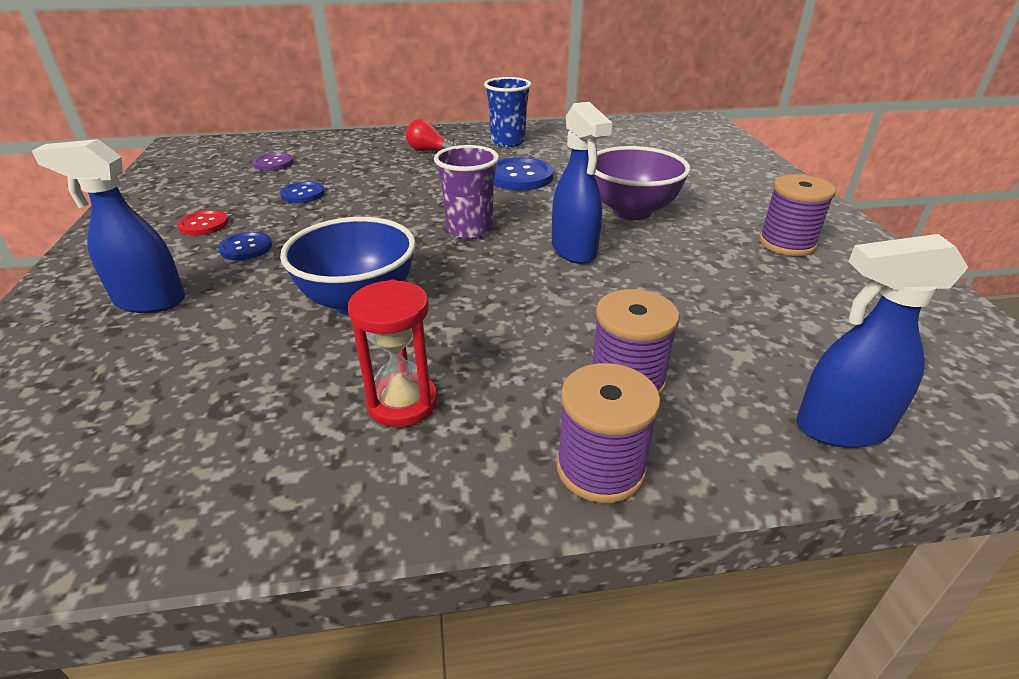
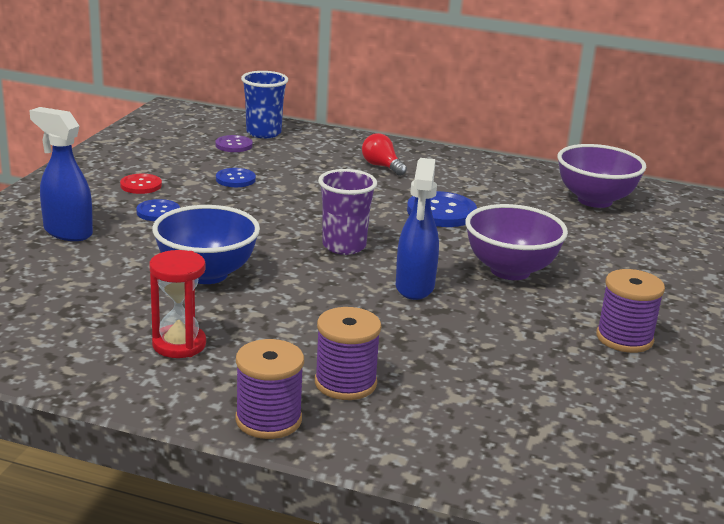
camera: 25 degrees right, 10 degrees down
(507, 142) = (469, 175): blue cup -> blue cup (263, 133)
(622, 139) = (594, 200): none -> purple bowl
(840, 428) = (467, 460): blue spray bottle -> none

